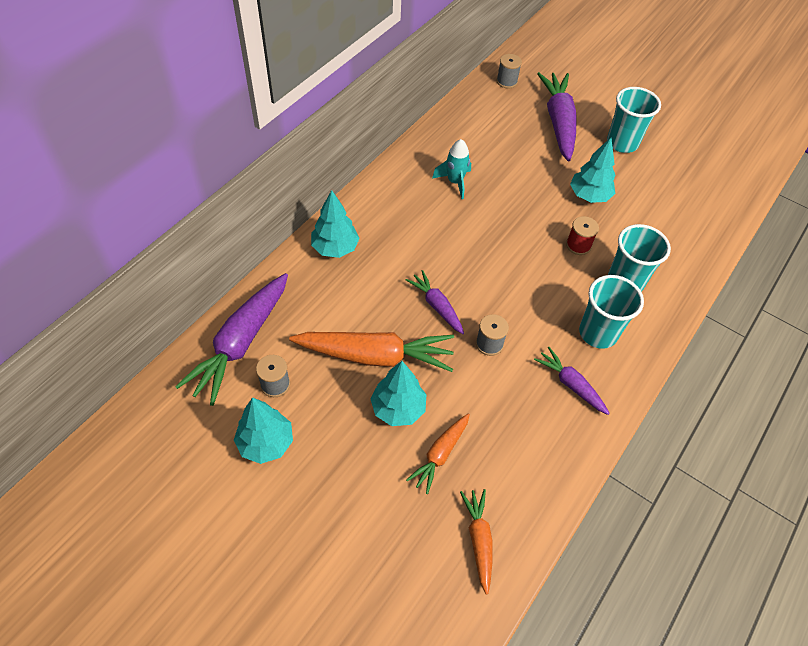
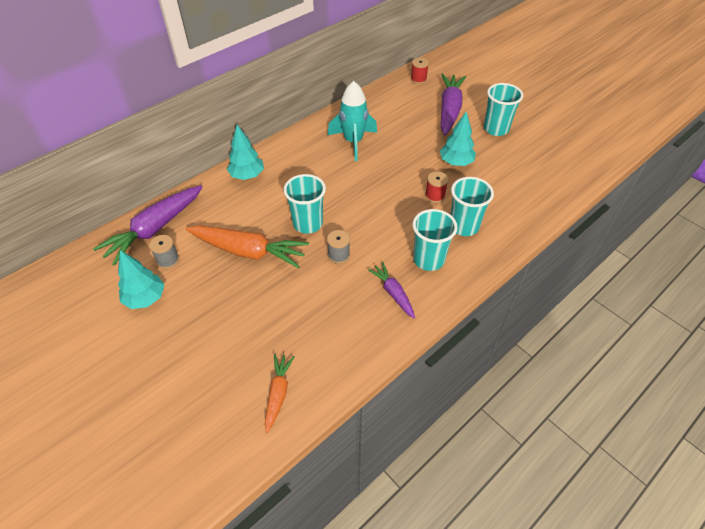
camera: 15 degrees right, 5 degrees down
(398, 408) = (251, 290): turquoise tree -> none
(436, 306) = (308, 223): purple carrot -> turquoise cup
(440, 454) = (271, 327): orange carrot -> none
(455, 182) = (353, 142): turquoise rocket -> turquoise rocket, size x1.58
(506, 81) = (418, 79): grey spool -> red spool

